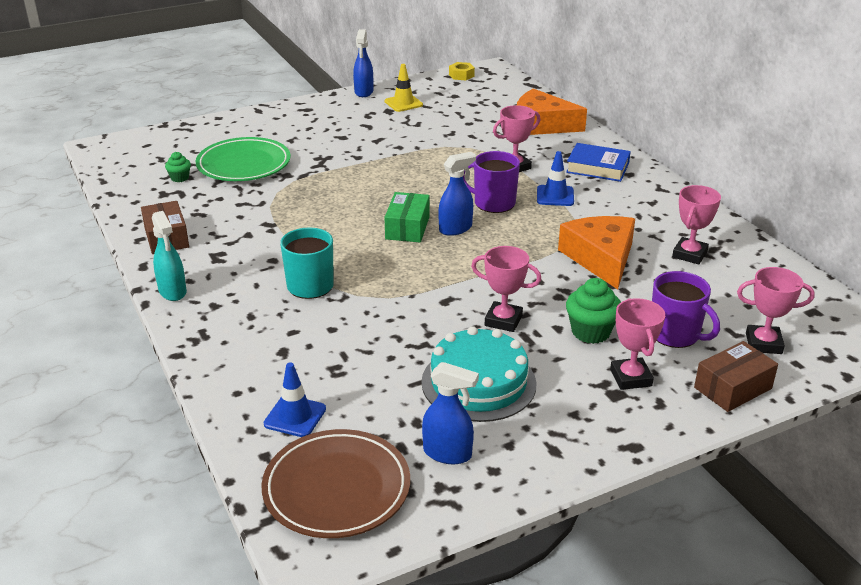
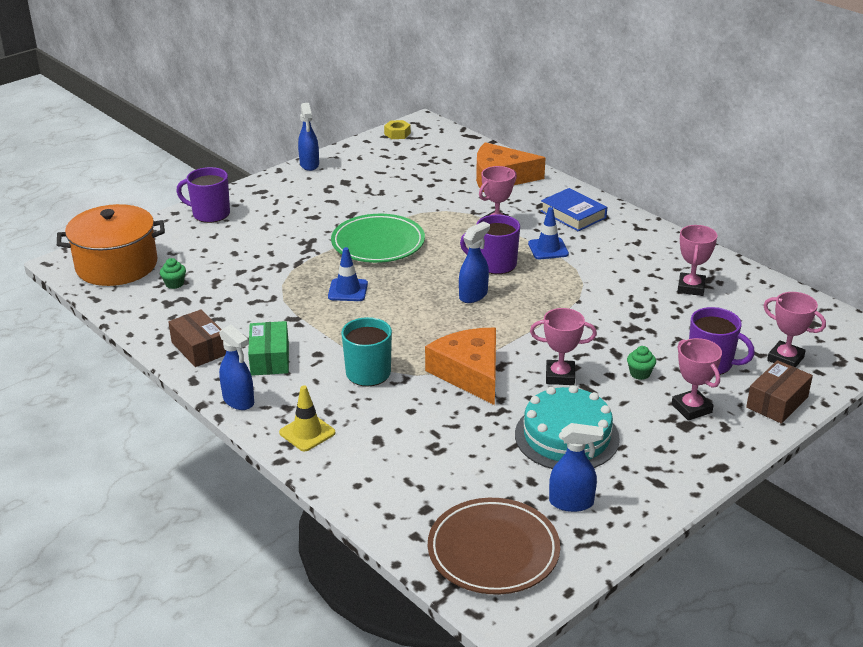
camera: 15 degrees left, 0 degrees up
(139, 155) = (116, 265): none -> orange pot
(173, 291) = (239, 401): turquoise spray bottle -> blue spray bottle
(244, 164) = (232, 260): green plate -> green plate (378, 243)
(248, 122) = (210, 214): none -> purple mug
(295, 416) = (422, 496): blue traffic cone -> blue traffic cone (348, 290)
(403, 103) = (356, 172): yellow traffic cone -> yellow traffic cone (307, 433)
(407, 228) = (428, 301): green box -> green box (270, 358)
(591, 332) = (640, 373): green cupcake -> green cupcake, size x0.58
(597, 167) = (573, 214): blue book -> blue book turned 45 degrees clockwise
(601, 258) = (617, 303): orange cheese -> orange cheese (469, 373)
(763, 343) = (785, 359): pink trophy -> pink trophy turned 45 degrees clockwise

